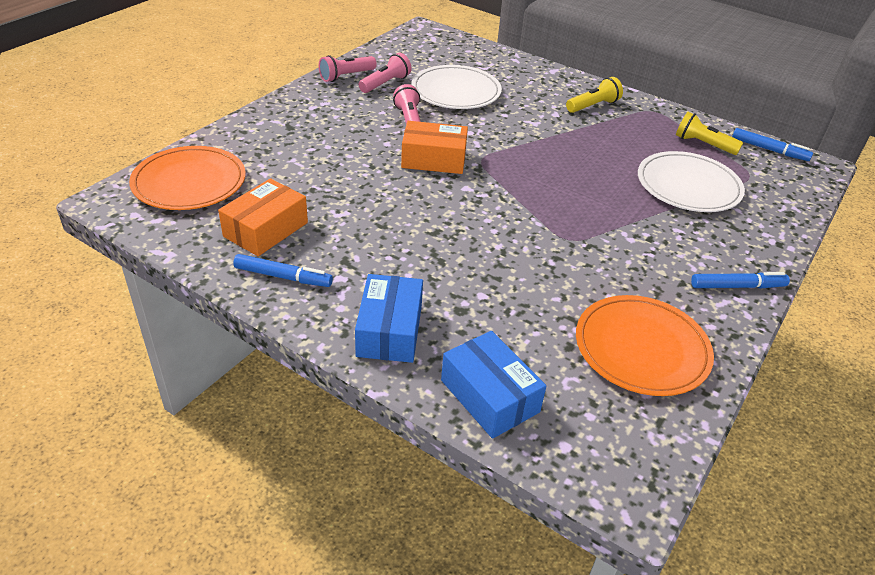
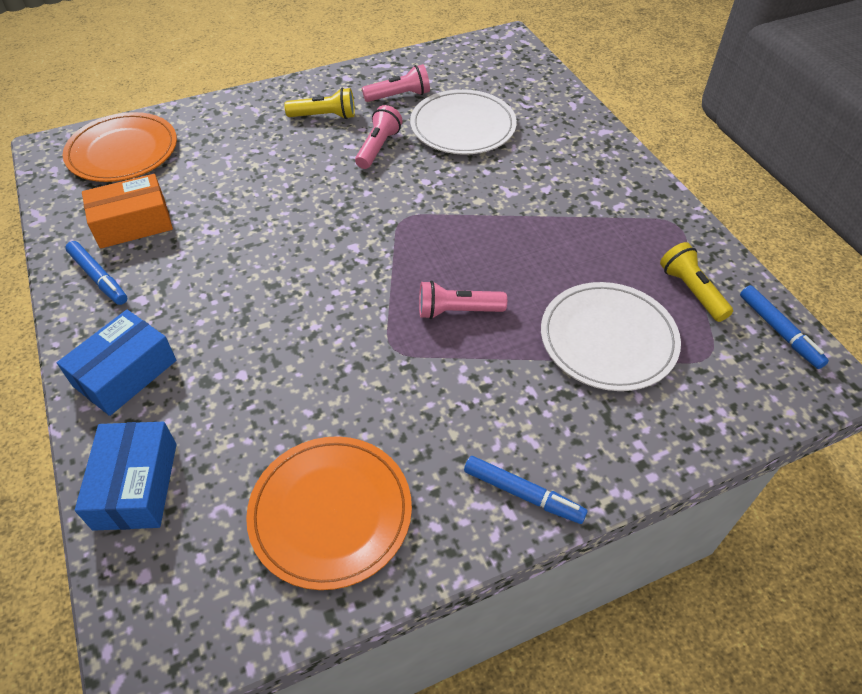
camera: 35 degrees right, 10 degrees up
(346, 76) = (369, 76): pink flashlight -> pink flashlight (457, 311)
(433, 159) = (355, 201): orange box -> none
(593, 106) = (603, 192): yellow flashlight -> yellow flashlight (324, 116)

